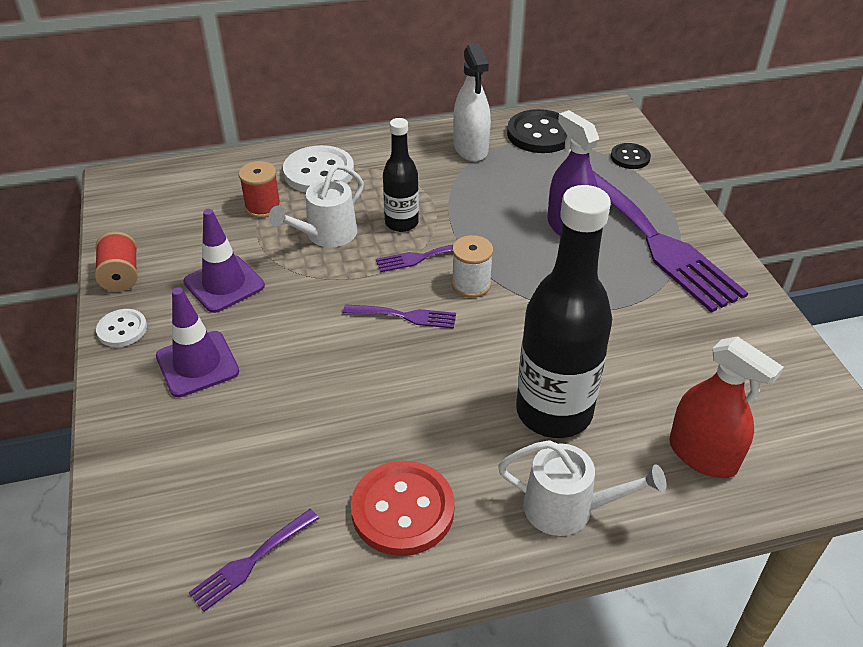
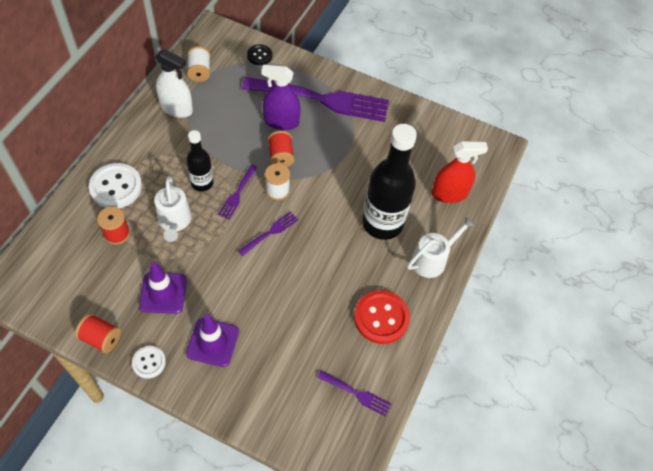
camera: 55 degrees left, 15 degrees up
(251, 561) = (356, 394): purple fork -> purple fork turned 60 degrees counterclockwise
(522, 257) = (281, 156): none -> red spool
(540, 134) = (199, 72): black button -> white spool

